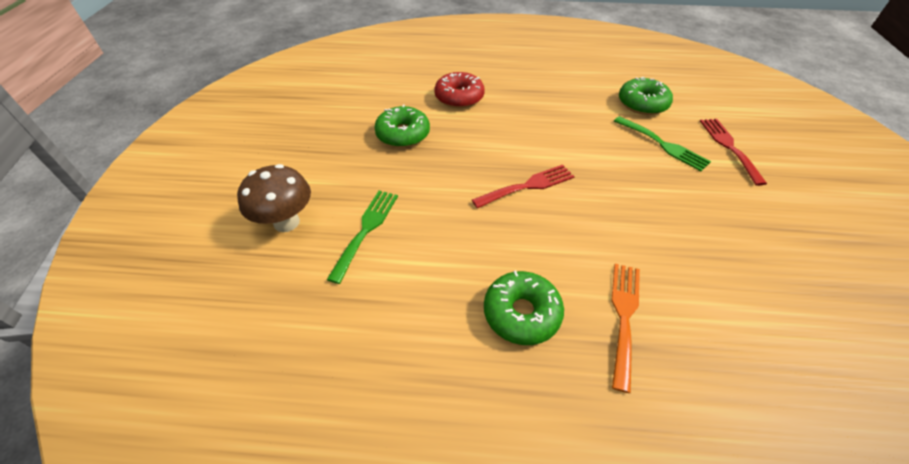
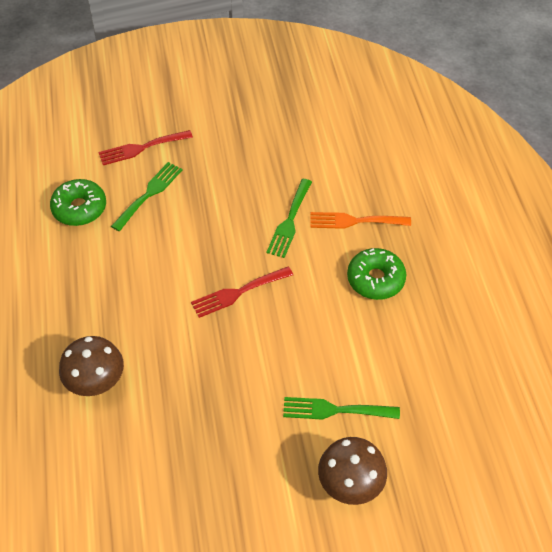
camera: 105 degrees left, 5 degrees up
(403, 134) = (185, 424): green donut -> none
(459, 97) = (97, 384): red donut -> brown mushroom
(528, 186) = (238, 293): red fork -> red fork turned 75 degrees counterclockwise
(624, 246) = (289, 221): none -> green fork

